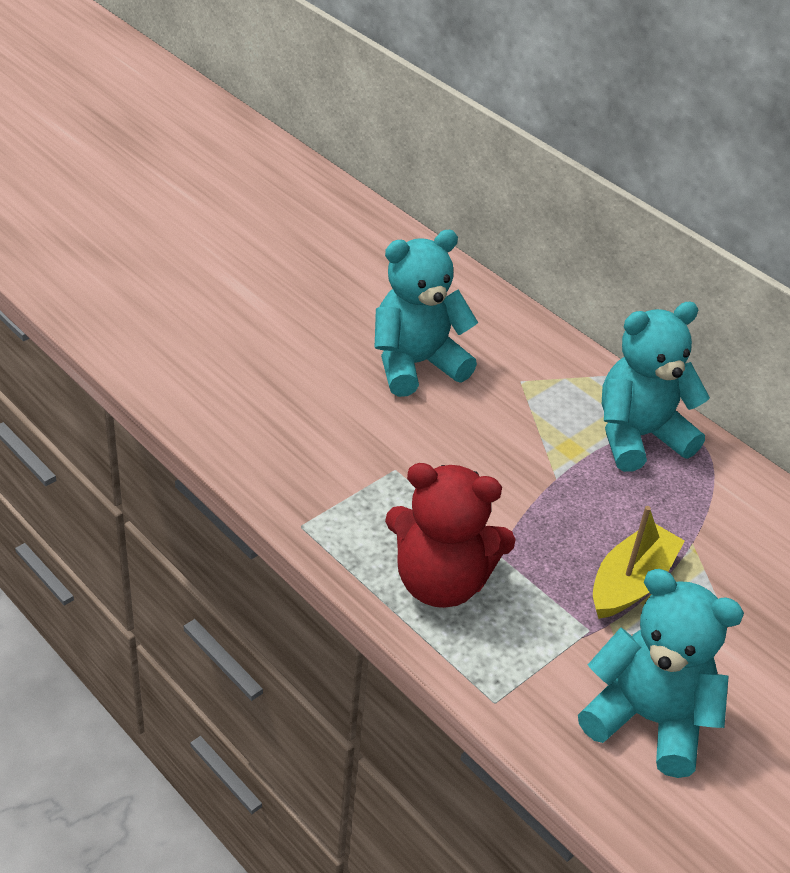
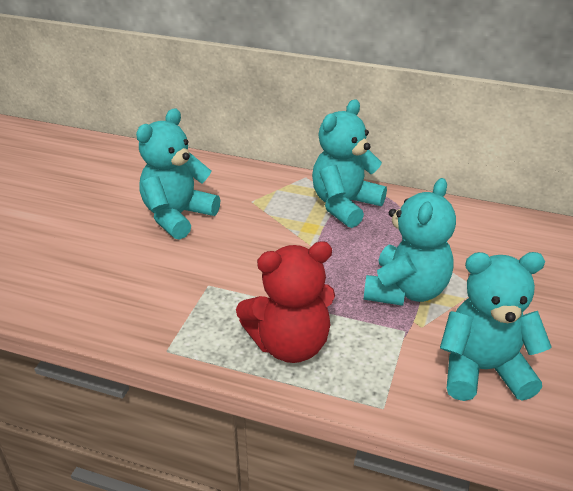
camera: 25 degrees left, 5 degrees down
(631, 583) = (406, 290): yellow boat -> turquoise teddy bear

